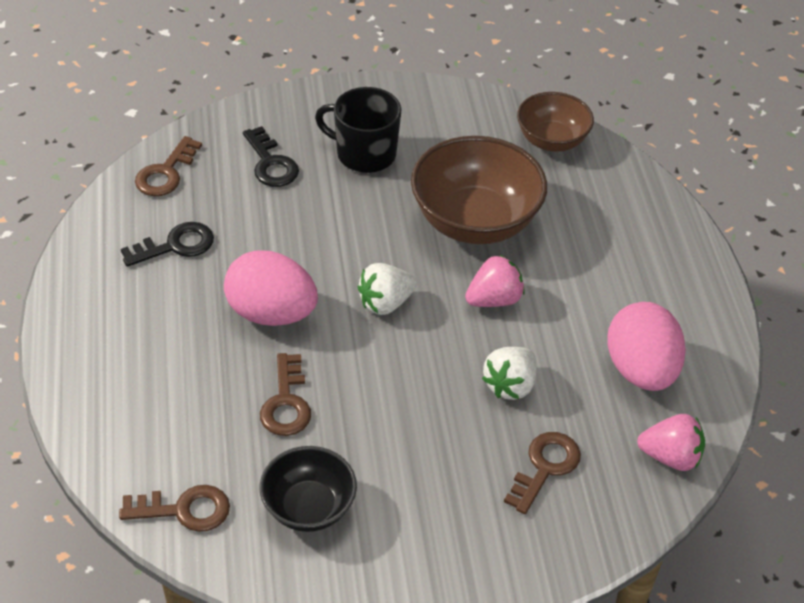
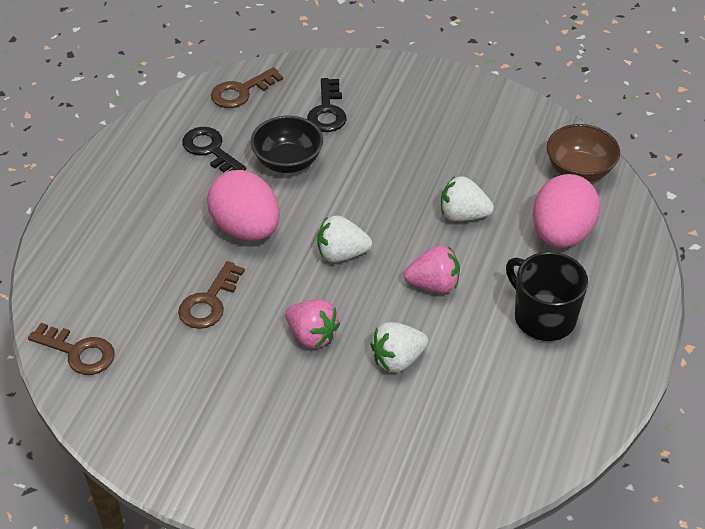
camera: 30 degrees right, 0 degrees up
(176, 245) = (210, 150): black key -> black key turned 135 degrees counterclockwise
(308, 507) = (170, 389): black bowl -> black bowl (288, 161)
(364, 154) = (408, 128): black mug -> black mug (543, 317)
(475, 221) = (463, 215): brown bowl -> white strawberry
(545, 467) = (379, 438): brown key -> none
(641, 370) = (520, 392): pink egg -> pink egg (561, 234)
(670, 457) = (494, 475): pink strawberry -> pink strawberry (312, 335)

